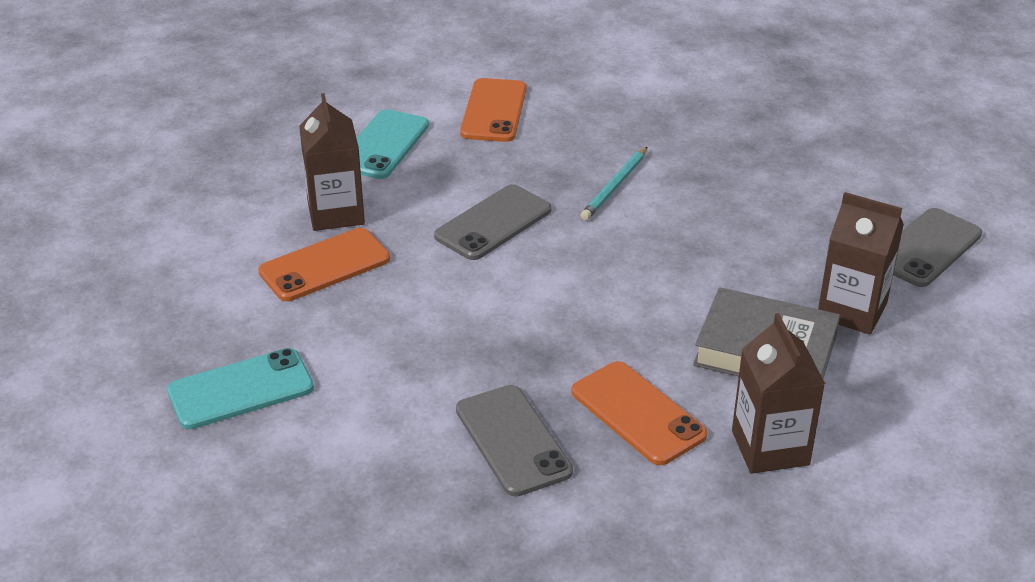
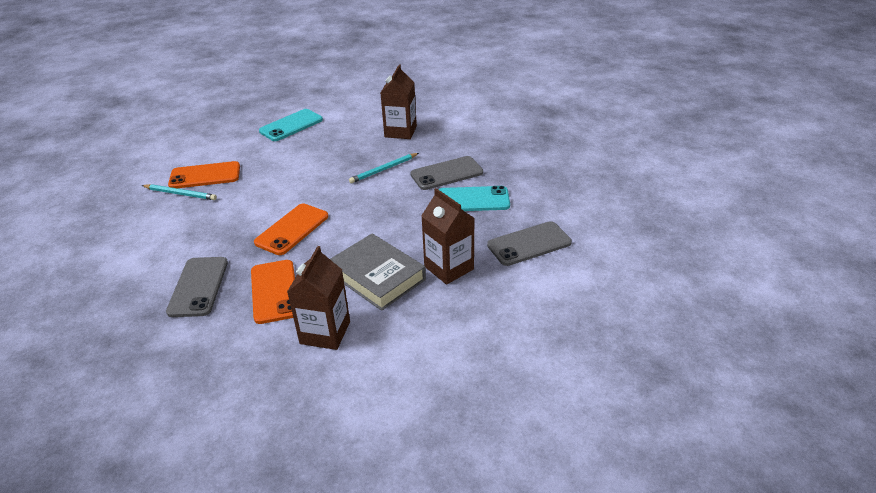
camera: 25 degrees right, 0 degrees up
(241, 389) = (106, 224): turquoise phone -> turquoise phone (472, 200)
(315, 306) = (180, 194): none -> turquoise pencil
(336, 213) = (236, 152): brown carton -> brown carton (400, 131)
(493, 223) = (304, 174): grey phone -> grey phone (446, 173)
(494, 111) = (360, 120): orange phone -> orange phone (292, 229)

